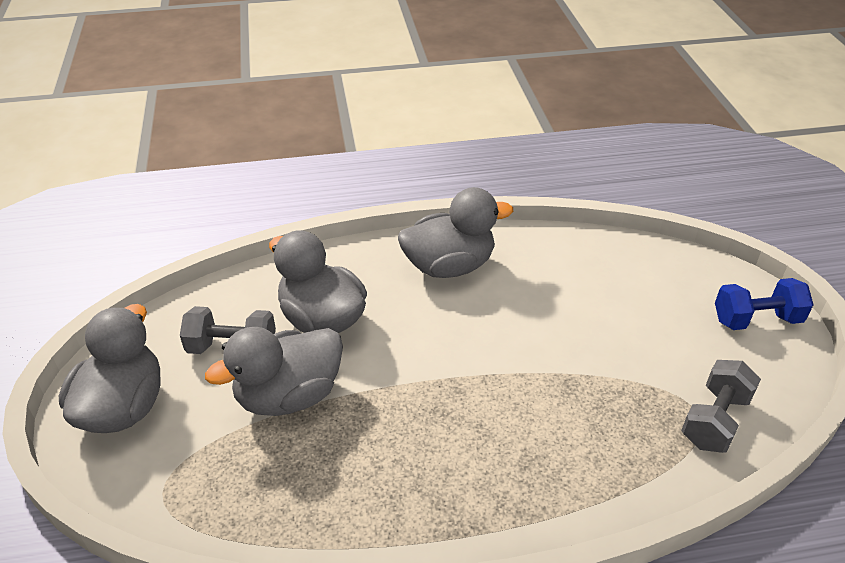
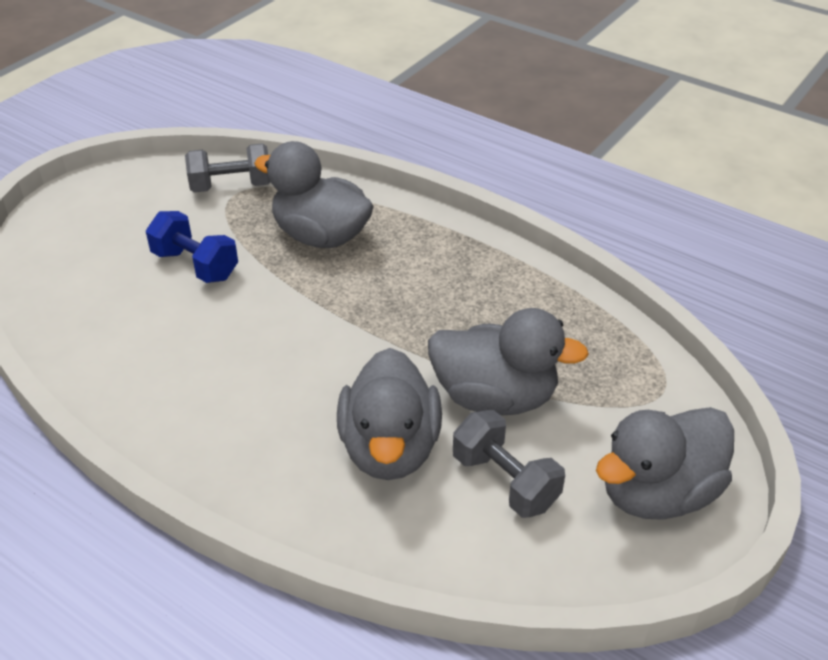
camera: 135 degrees left, 0 degrees up
(449, 266) = (204, 413): grey duck -> grey duck (321, 236)
(756, 319) = (85, 207): blue dumbbell -> blue dumbbell (195, 265)

